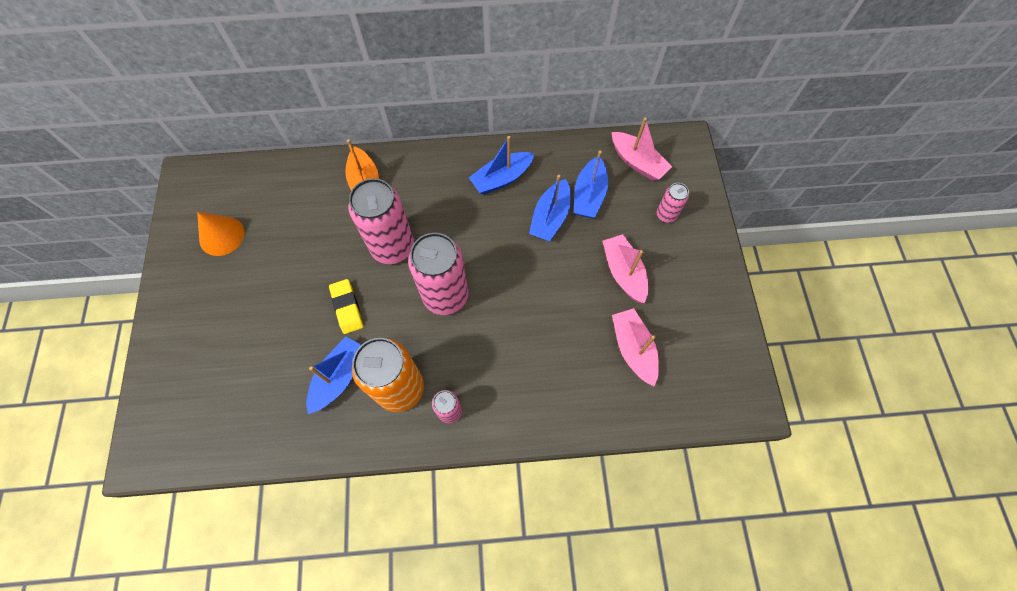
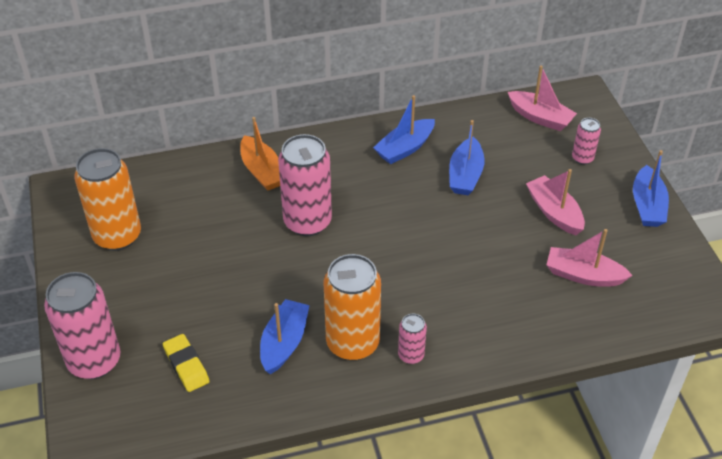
camera: 10 degrees left, 20 degrees down
(221, 236) = (117, 236): orange cone -> orange can
(347, 308) = (274, 281): yellow eraser -> yellow eraser (186, 365)
(445, 296) = (376, 256): pink can -> pink can (94, 361)
(589, 195) = (499, 151): blue boat -> blue boat (647, 205)
(633, 349) = (583, 275): pink boat -> pink boat turned 45 degrees counterclockwise

